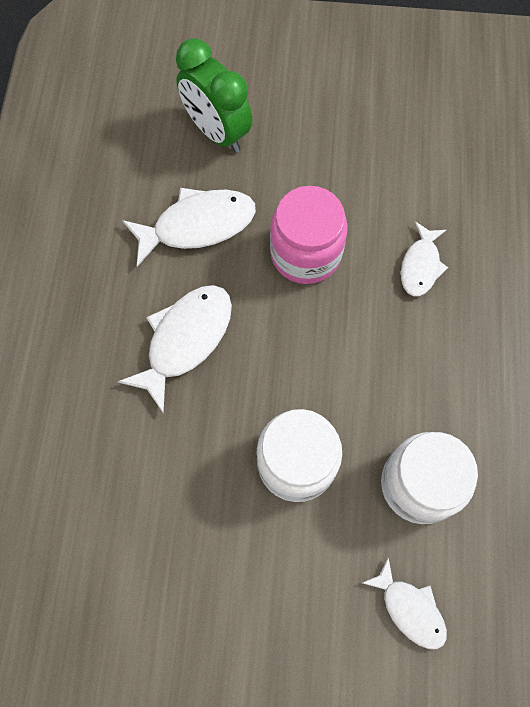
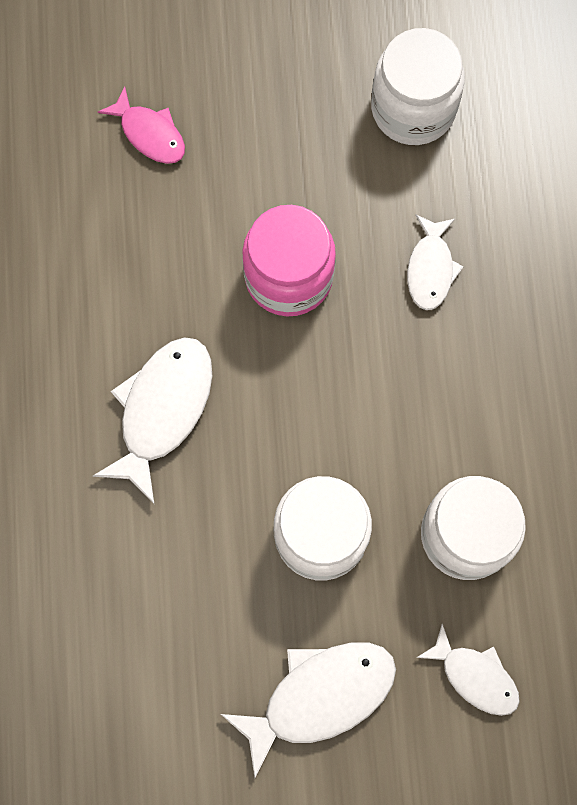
camera: 10 degrees left, 5 degrees up
(197, 225) = (149, 262): white fish -> white fish (319, 696)
(217, 132) = (150, 133): green clock -> pink fish
(424, 144) = (413, 108): none -> white jar

